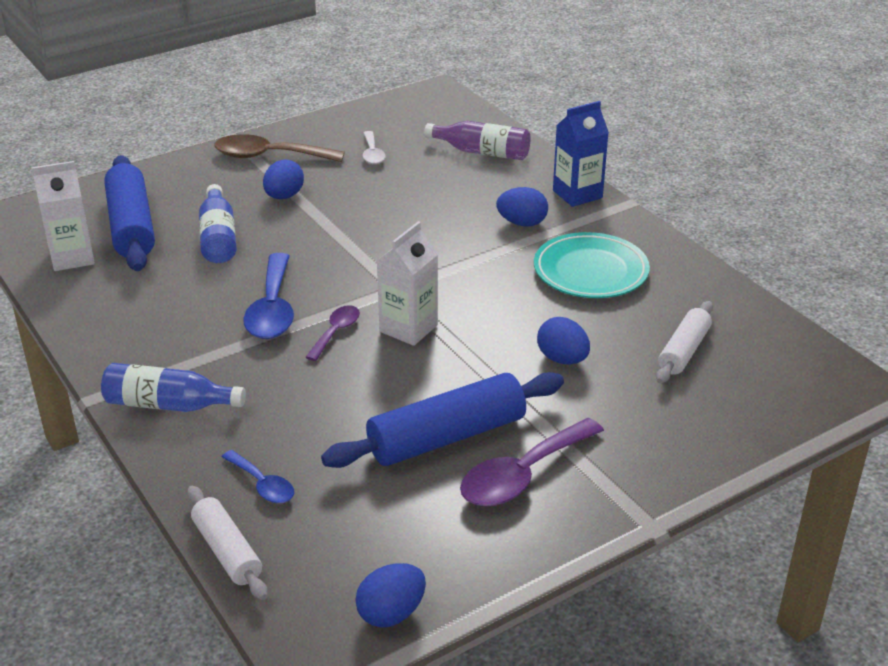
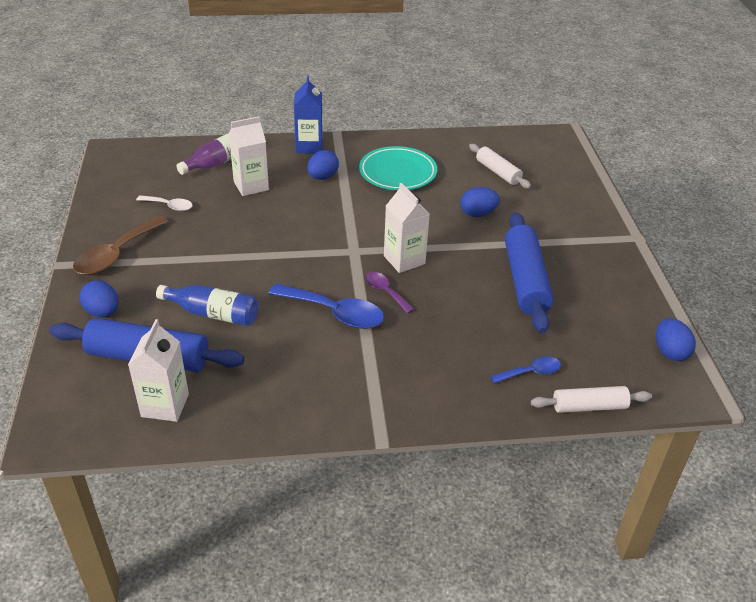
camera: 65 degrees left, 5 degrees up
(169, 405) = (416, 396): blue bottle -> none
(284, 196) = (186, 264): blue egg -> blue egg (103, 312)
(456, 185) = (251, 186): none -> white carton
(522, 475) = (575, 265): purple spoon -> none

